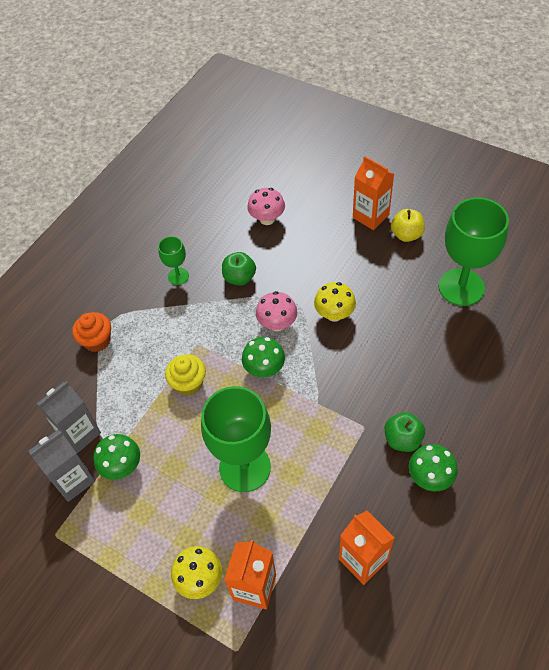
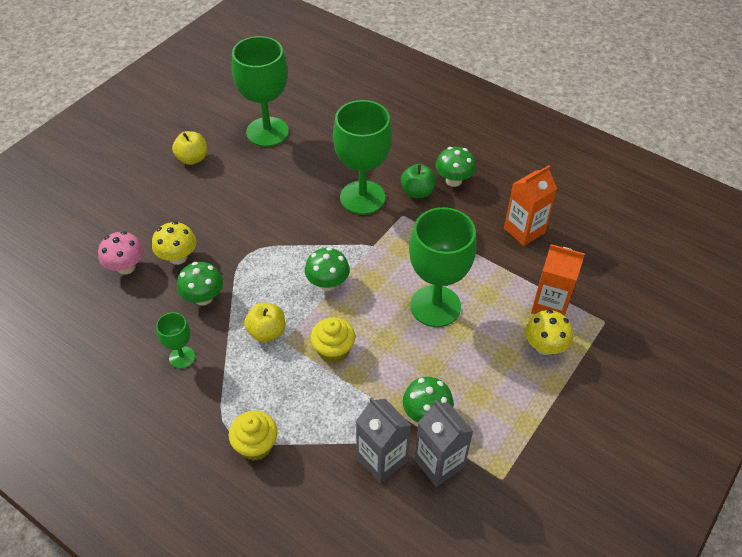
camera: 90 degrees left, 5 degrees down
(97, 341) = (256, 445): orange cupcake -> yellow cupcake
(206, 330) = (267, 332): none -> yellow apple
(239, 278) = (203, 297): green apple -> green mushroom
(277, 324) = (274, 269): pink mushroom -> none
(334, 314) = (274, 223): yellow mushroom -> yellow mushroom (178, 257)
(370, 216) = (157, 181): orange carton -> none
(383, 386) = (362, 197): none -> green goblet

